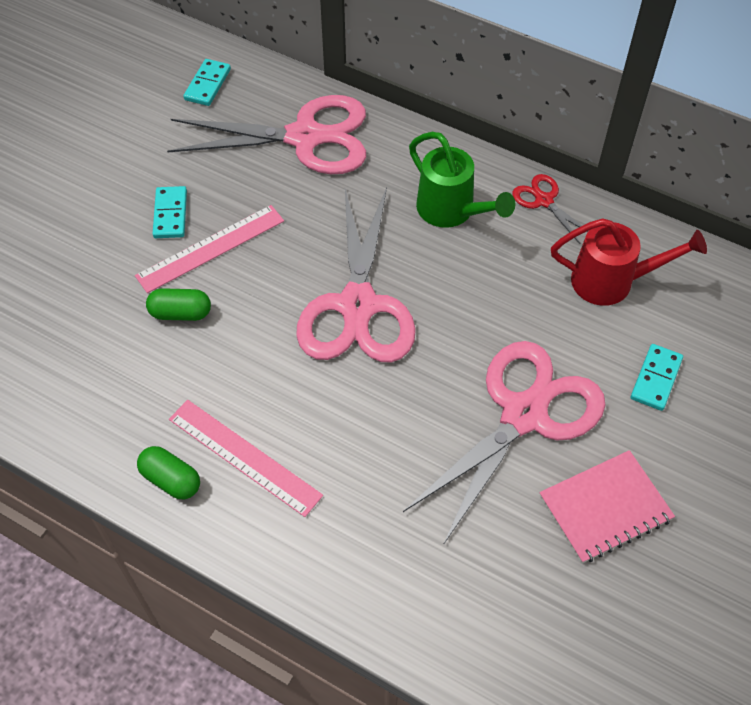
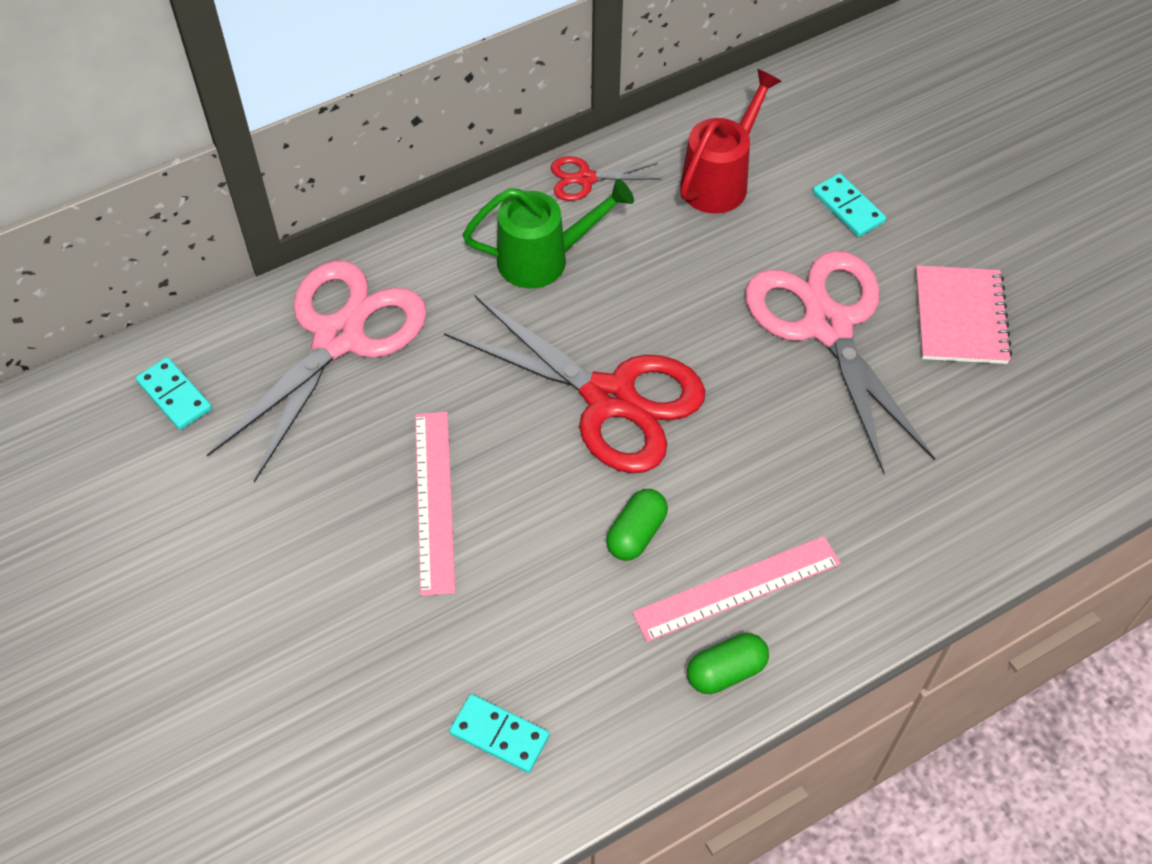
camera: 60 degrees left, 0 degrees up
(170, 214) = (353, 520): turquoise domino -> turquoise domino (499, 735)
(180, 313) = (507, 570): green capsule -> green capsule (636, 533)
(358, 305) = (610, 398): pink scissors -> red scissors

